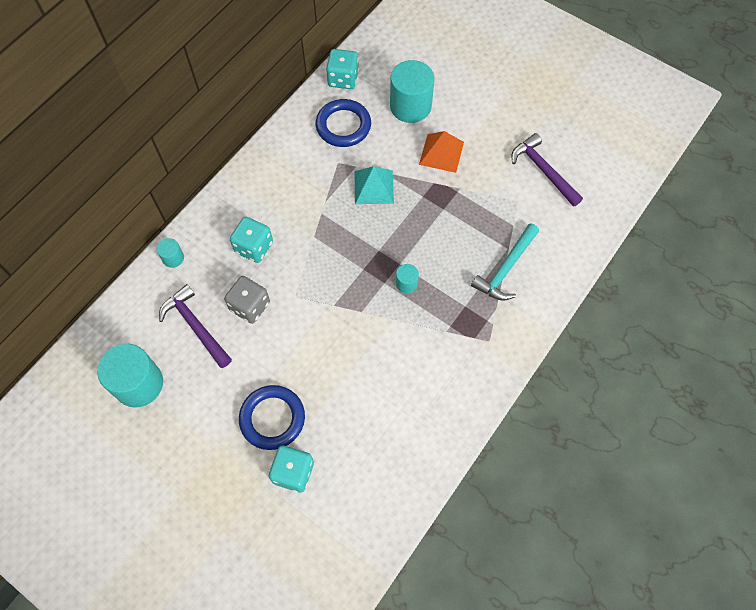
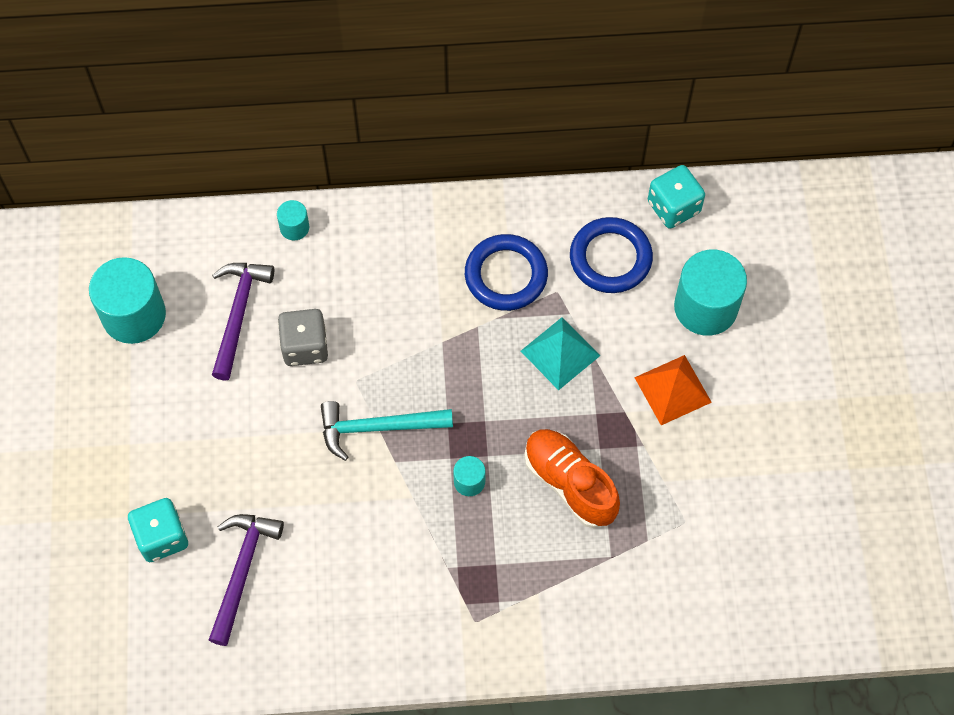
camera: 50 degrees right, 0 degrees up
(254, 247) = (376, 293): turquoise dice -> none
(272, 418) = (201, 470): blue ring -> blue ring (506, 275)
(450, 237) = (570, 483): none -> orange shoe
(506, 268) = (582, 573): turquoise hammer -> turquoise hammer (377, 428)
(543, 170) = (755, 520): purple hammer -> purple hammer (242, 571)

